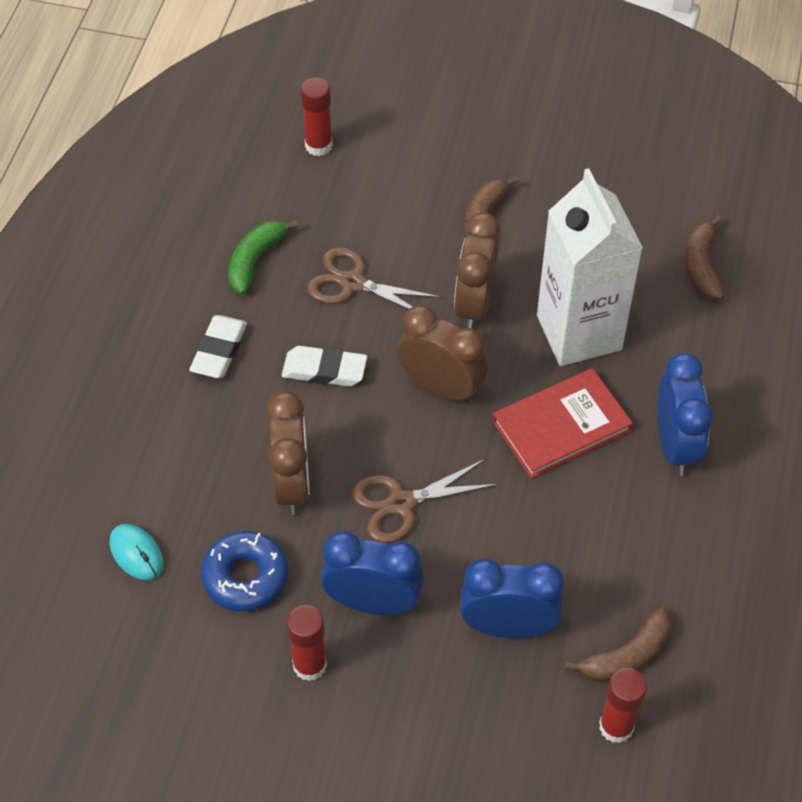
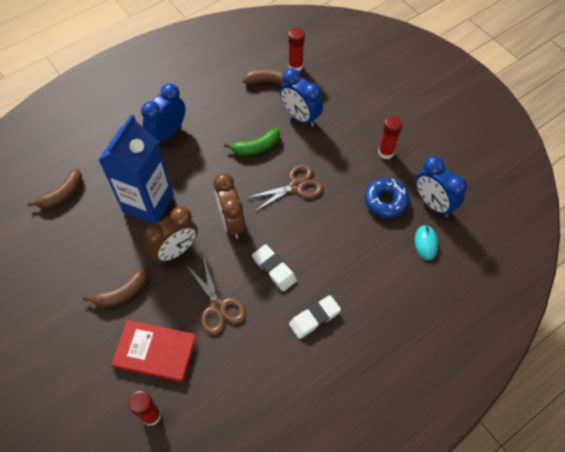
camera: 140 degrees left, 5 degrees up
(255, 260) = (253, 360): green banana -> green banana (256, 147)
(292, 484) = (334, 226): brown clock -> none
(373, 603) = (342, 157): blue clock -> blue clock (433, 204)
(402, 503) = (296, 186): brown scissors -> brown scissors turned 45 degrees counterclockwise
(561, 426) = (201, 170): red book -> red book (155, 352)
(579, 333) = (148, 203): white carton -> blue carton

